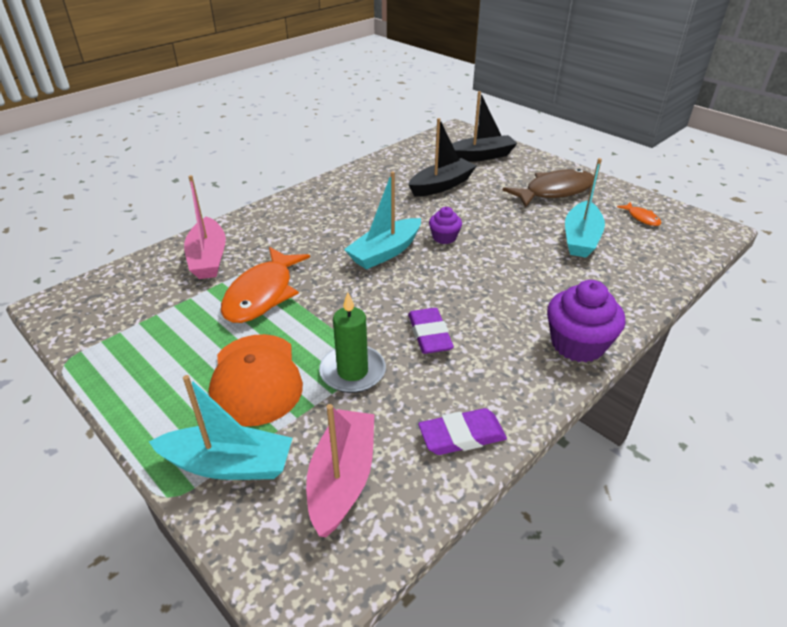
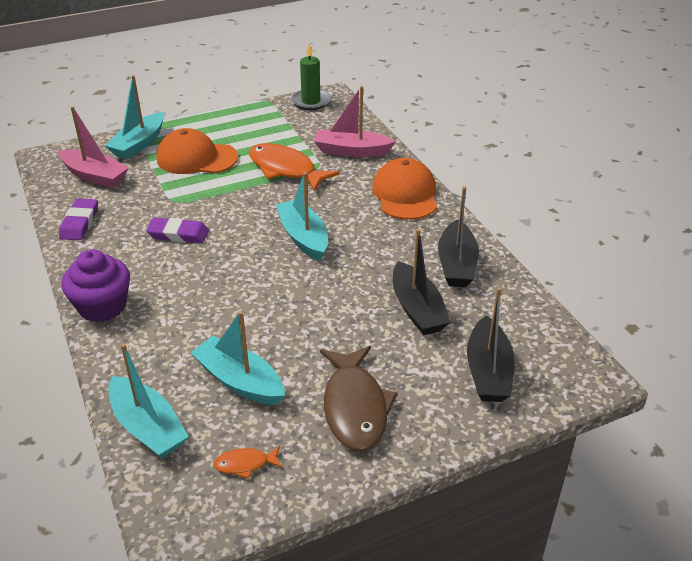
camera: 110 degrees right, 0 degrees up
(285, 214) = (405, 194): none -> orange cap
(352, 372) = (171, 193): green candle -> green candle (311, 101)
(377, 178) = (456, 264): none -> black boat
(444, 237) = (305, 279): purple cupcake -> none
(664, 265) = (148, 427): none -> turquoise boat

